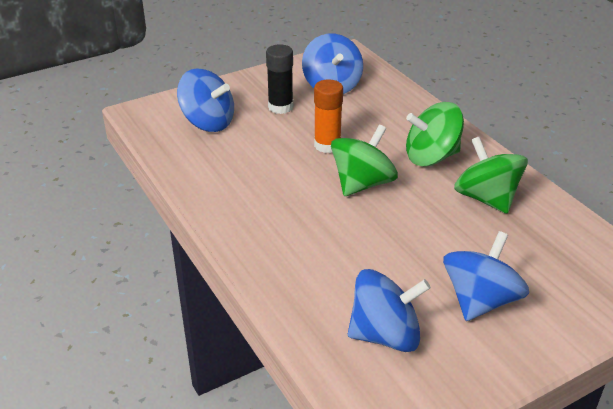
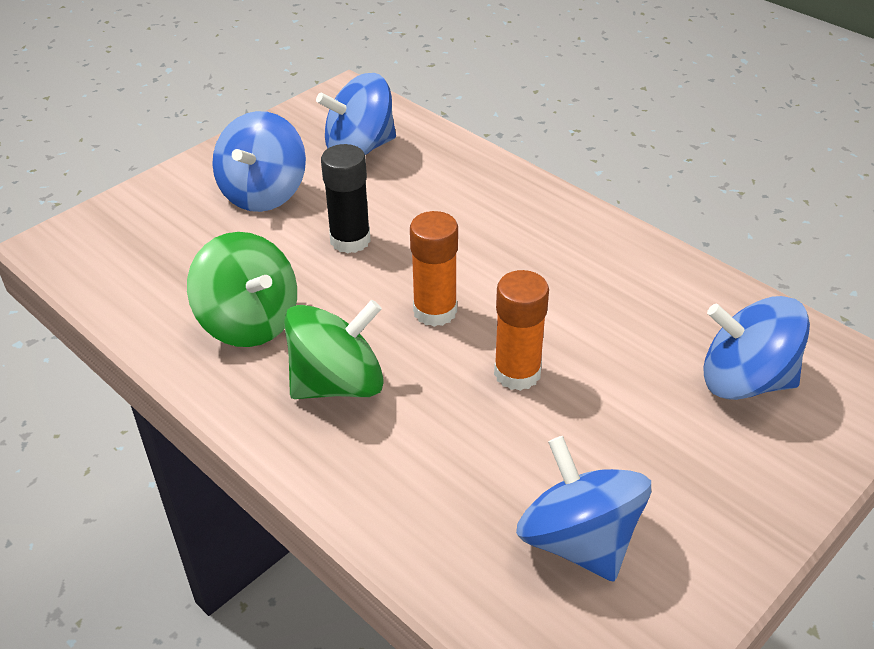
camera: 165 degrees right, 5 degrees up
(280, 107) = (646, 449): black glue stick -> black glue stick (350, 240)
(362, 184) = (435, 311): green spinning top -> orange glue stick

